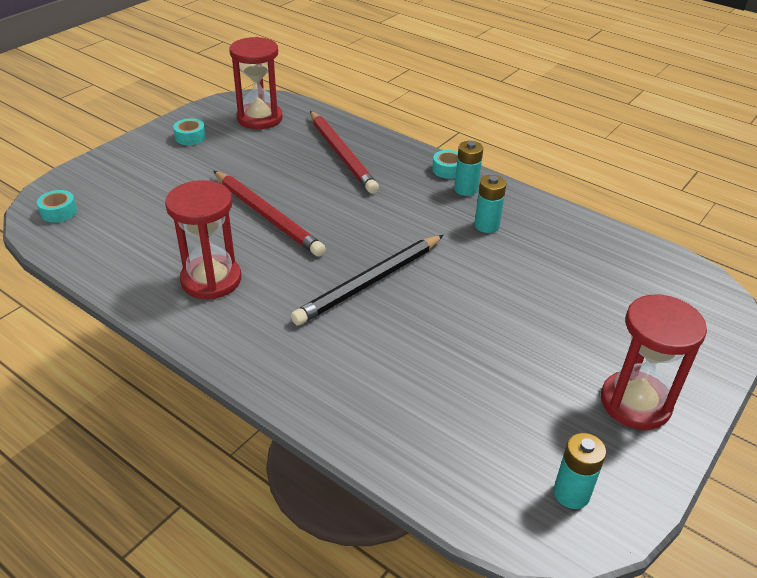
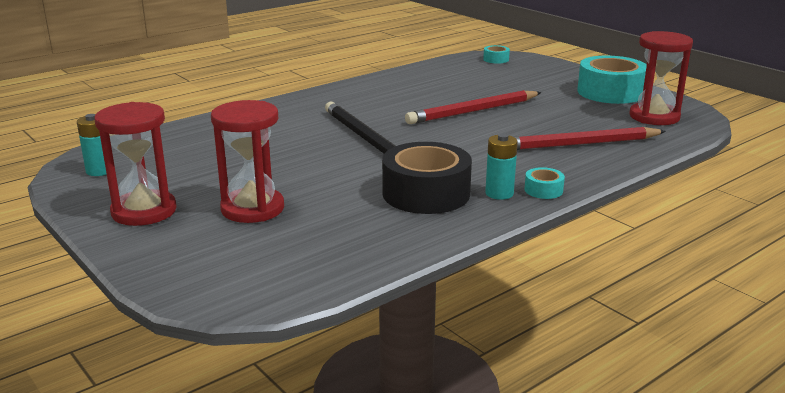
camera: 105 degrees right, 15 degrees down
(190, 137) = (610, 92): turquoise tape -> turquoise tape, size x2.28
(211, 280) = (395, 93): red hourglass -> red hourglass (252, 208)
(486, 225) = (426, 193): turquoise battery -> black tape

